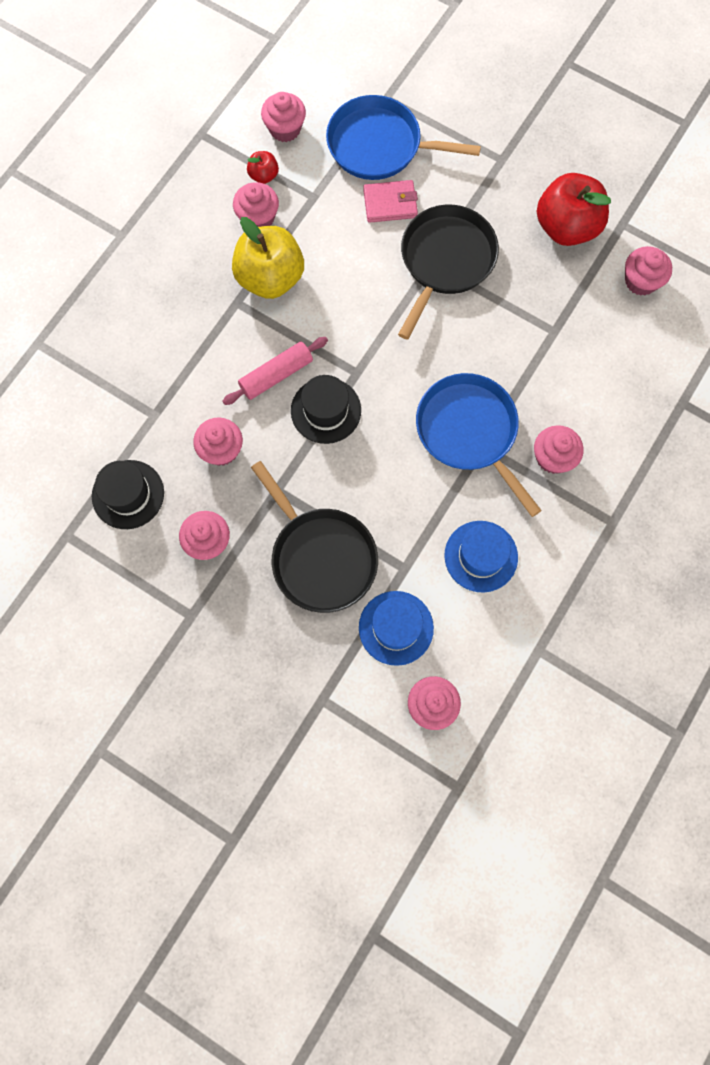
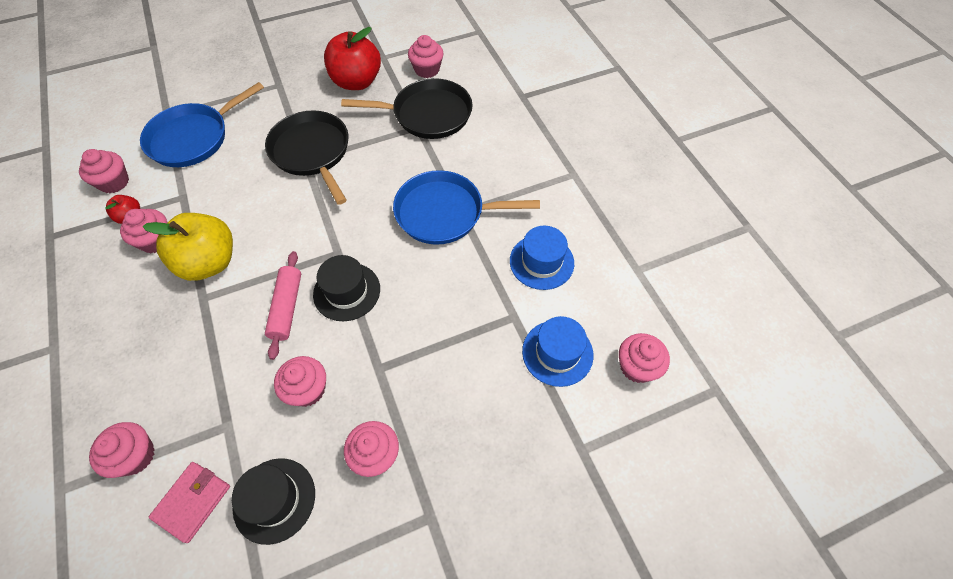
camera: 55 degrees left, 15 degrees down
(321, 557) = (460, 371): black pan -> black pan (428, 114)
(390, 203) = (239, 157): pink wallet -> pink wallet (192, 502)
(553, 457) = (503, 178): pink cupcake -> pink cupcake (135, 456)

